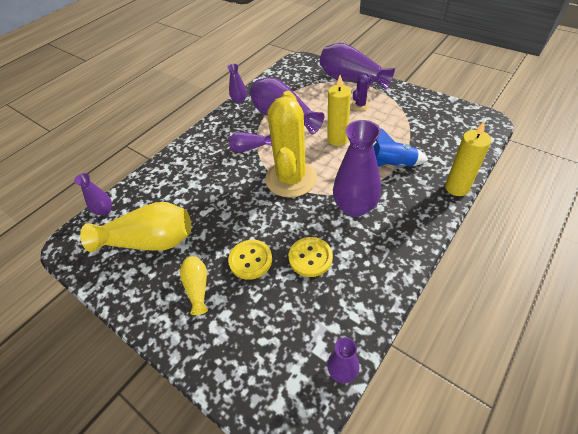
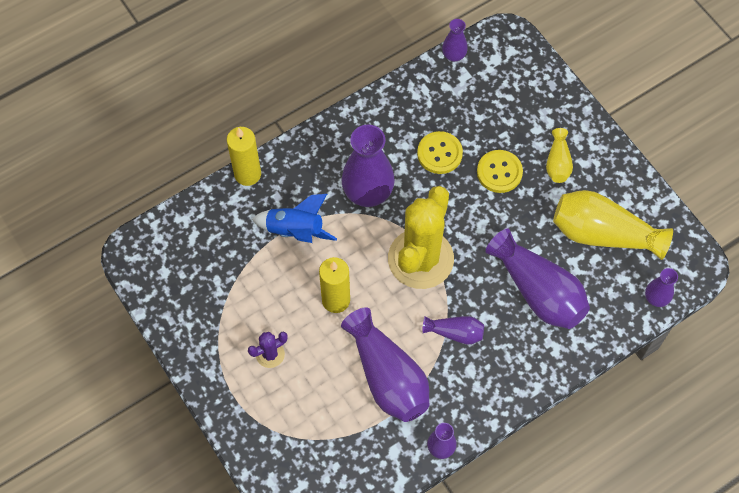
camera: 165 degrees left, 15 degrees up
(351, 79) = (248, 422): purple vase -> purple vase (538, 291)

